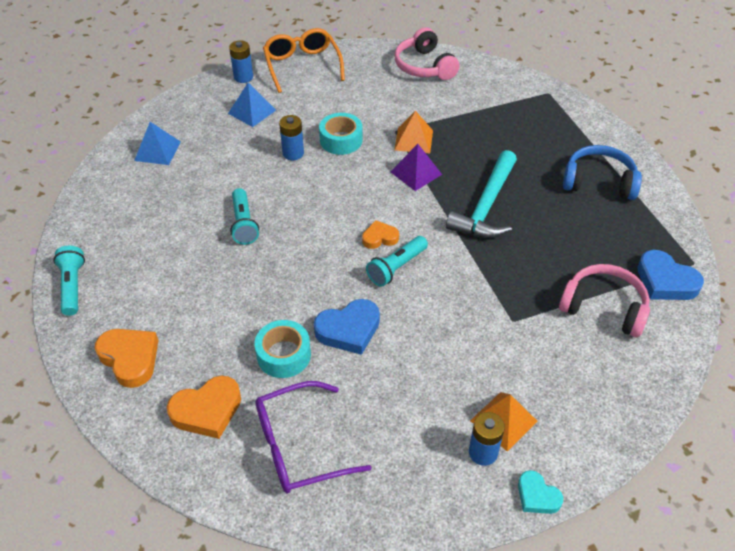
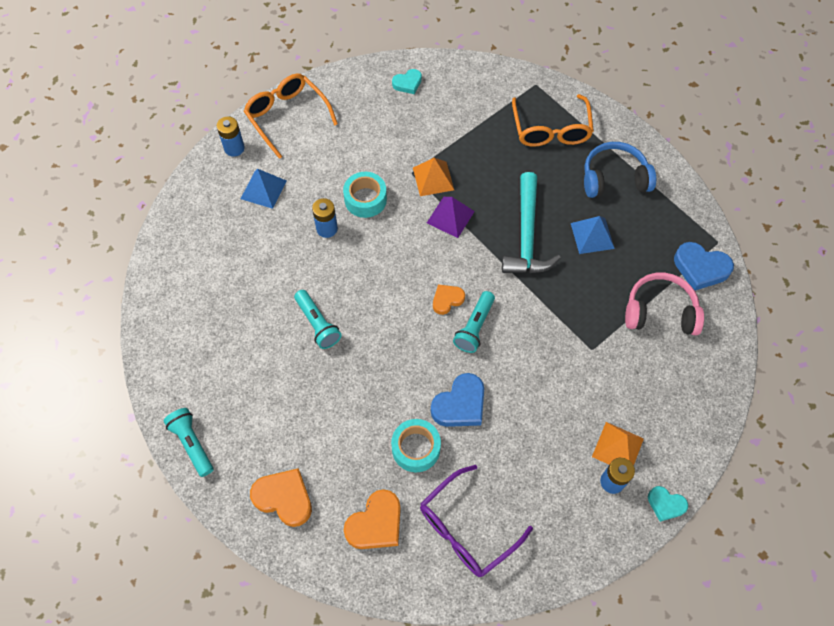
camera: 20 degrees left, 15 degrees up
(157, 151) = (193, 266): blue pyramid -> blue pyramid (592, 236)
(424, 66) = (407, 83): pink headphones -> turquoise heart
(548, 130) = (551, 130): none -> orange glasses

